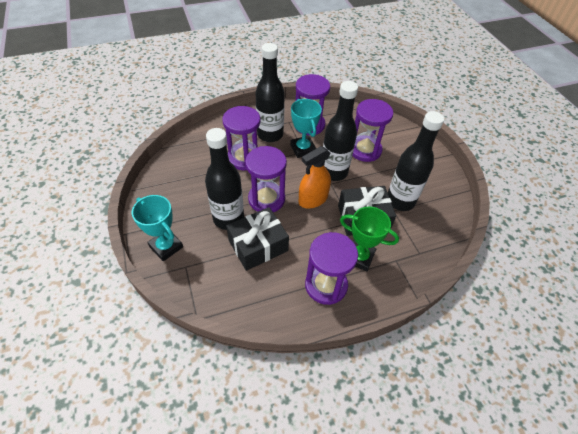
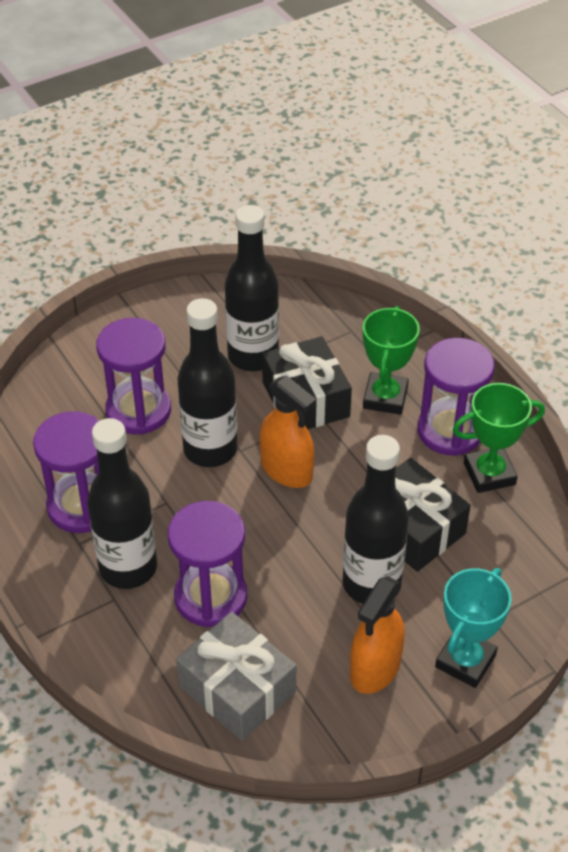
camera: 100 degrees left, 5 degrees down
(180, 208) = (375, 668): none -> orange spray bottle
(193, 159) = (237, 688): none -> grey gift
(266, 199) = (307, 537): purple hourglass -> none
(286, 297) = (489, 474): none -> green trophy
(302, 149) = (159, 505): turquoise trophy -> none

